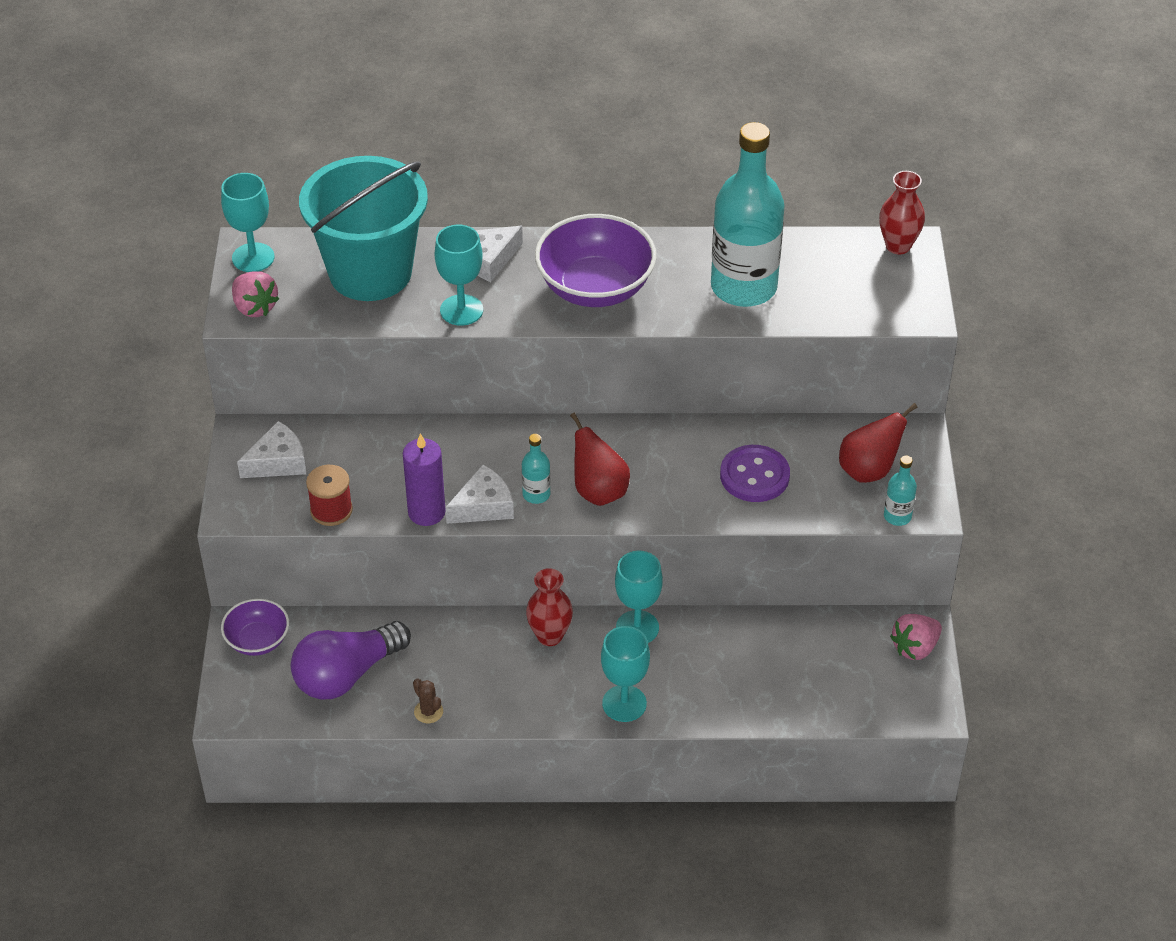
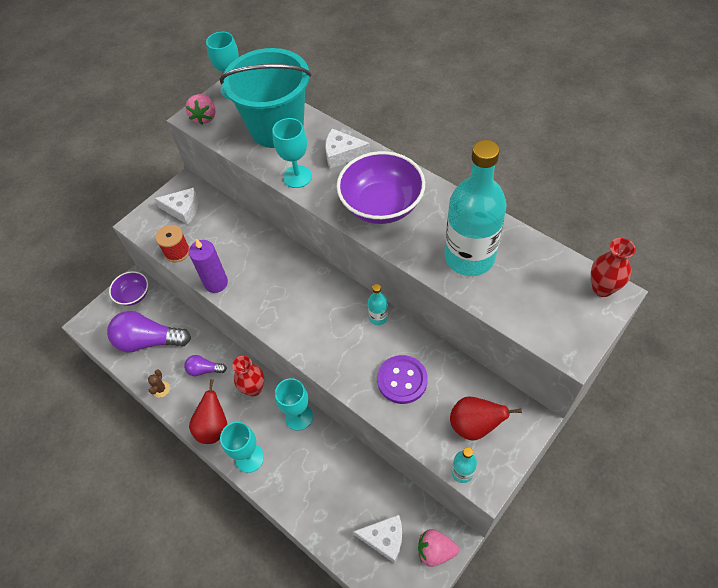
camera: 45 degrees right, 10 degrees up
(462, 657) = (204, 370): none -> purple light bulb
(483, 506) = (245, 298): white cheese -> white cheese (384, 539)
(536, 494) = (276, 309): turquoise bottle -> turquoise bottle (378, 317)
(598, 491) = (309, 330): red pear -> red pear (214, 427)

